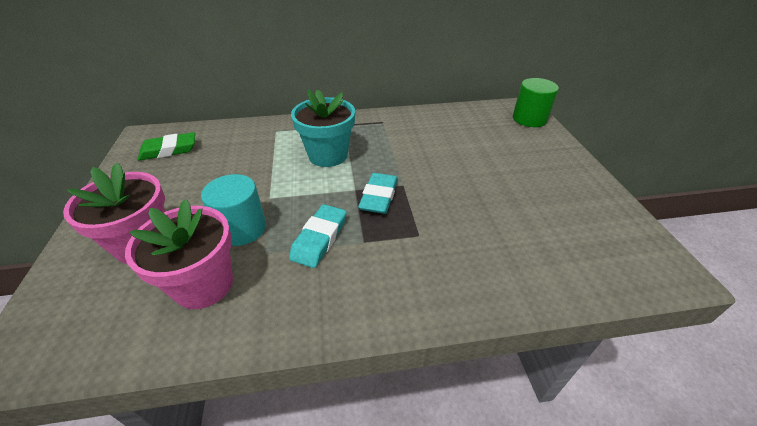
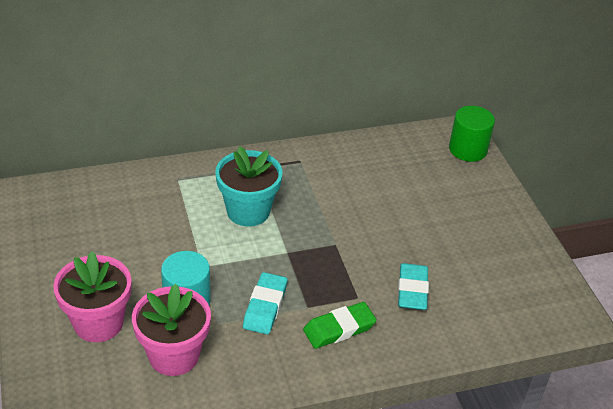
camera: 10 degrees left, 0 degrees up
(169, 150) = (64, 213): green eraser -> green eraser (339, 328)
(379, 196) = (313, 259): turquoise eraser -> turquoise eraser (412, 290)

